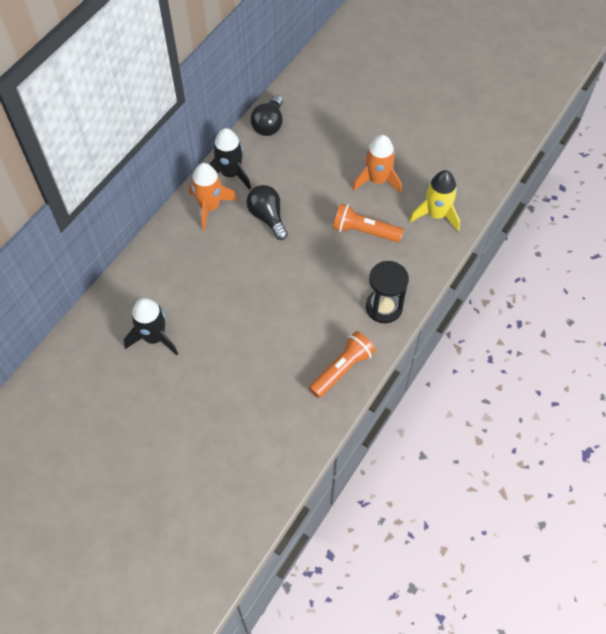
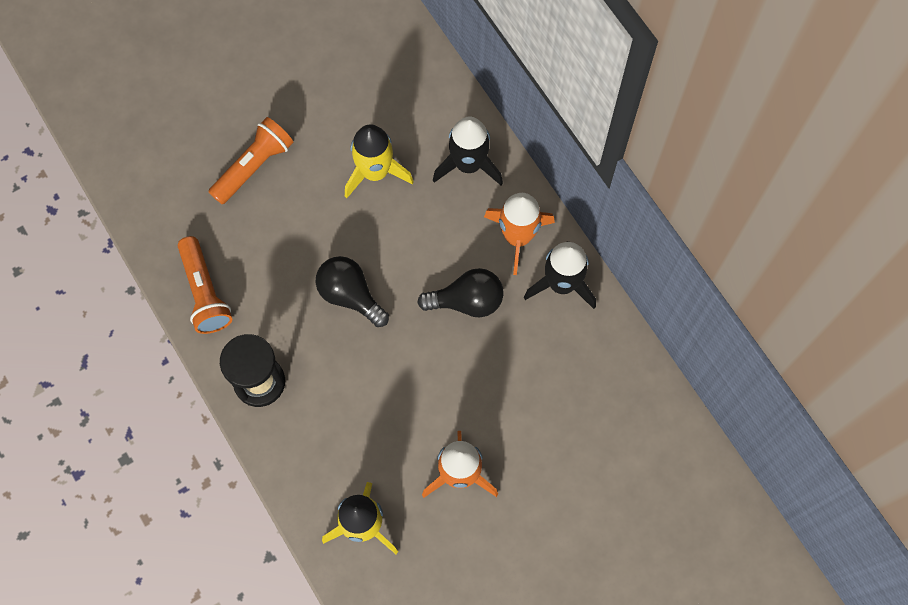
camera: 115 degrees right, 10 degrees up
(154, 337) = (358, 106): black rocket -> black rocket (468, 165)
(201, 305) = (375, 172): none -> yellow rocket
(269, 124) = (627, 371): black light bulb -> black light bulb (350, 295)
(364, 231) = (384, 414): orange flashlight -> orange flashlight (254, 166)

